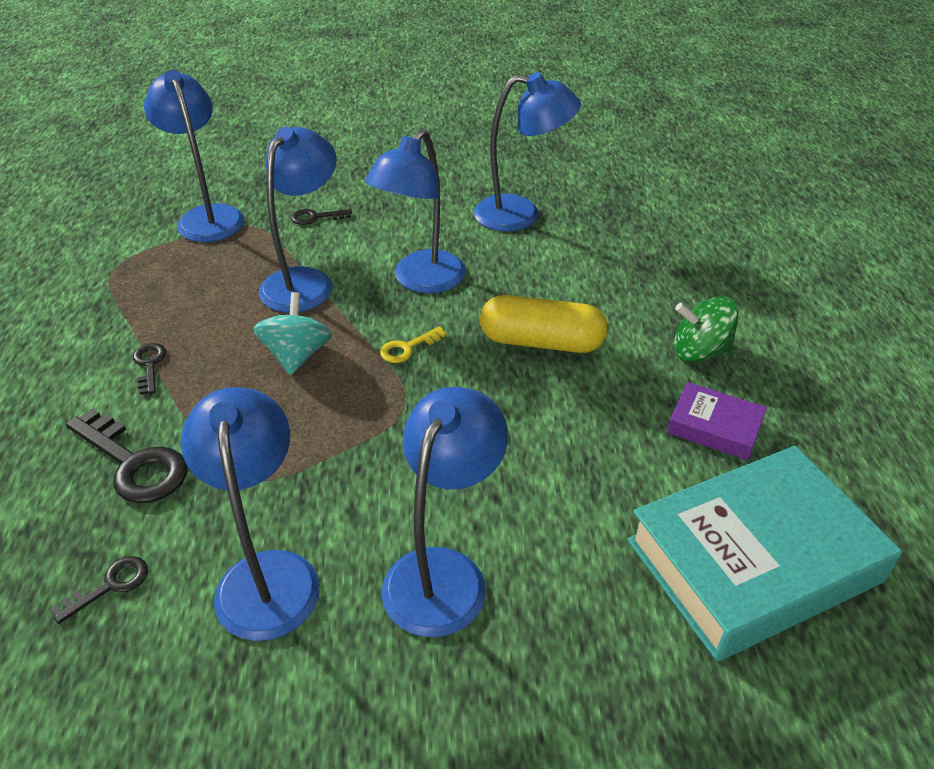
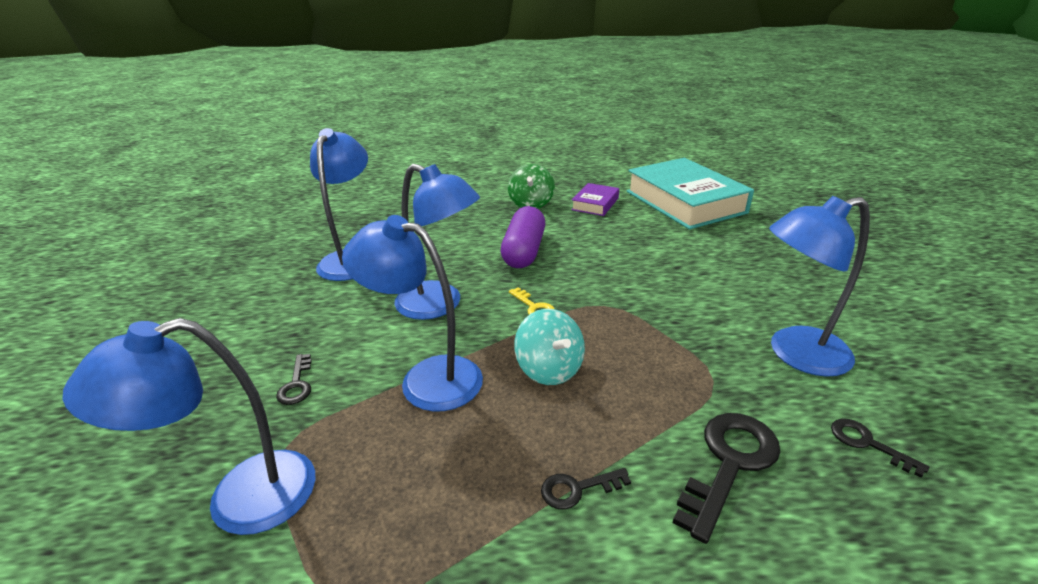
camera: 90 degrees left, 10 degrees down
(297, 355) = (549, 369): turquoise spinning top -> turquoise spinning top turned 120 degrees counterclockwise
(443, 572) = (746, 283): blue lamp -> none
(541, 342) = (524, 251): yellow capsule -> purple capsule

